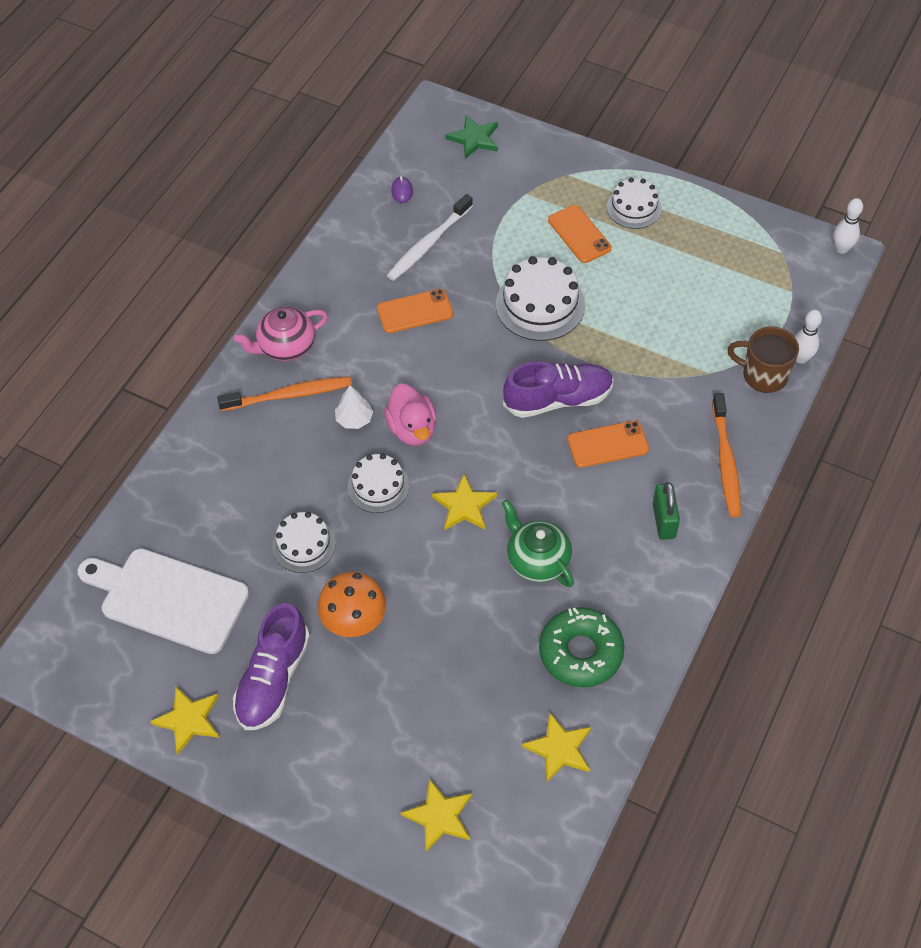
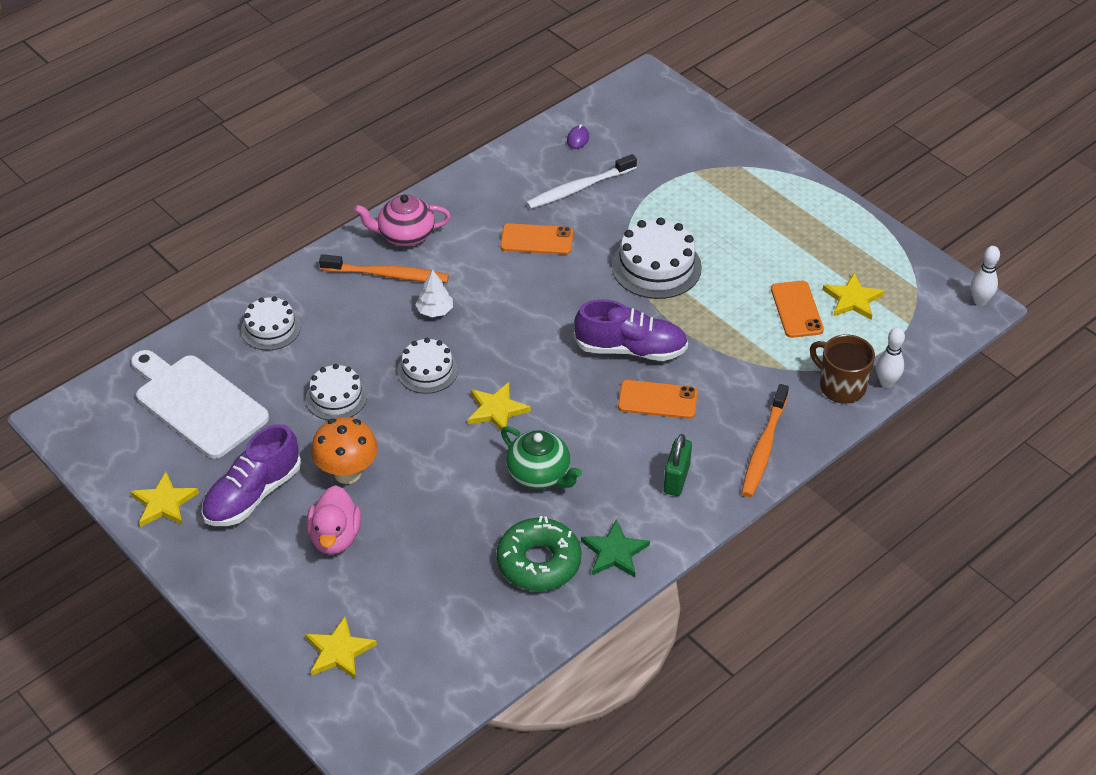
camera: 20 degrees right, 10 degrees down
(412, 429) = (483, 334): pink duck -> pink duck (335, 537)
(474, 139) = (668, 113): green star -> green star (614, 552)
(537, 560) = (539, 474): green teapot -> green teapot turned 150 degrees clockwise
(559, 749) = (476, 634): yellow star -> yellow star (852, 299)
(579, 234) = (725, 218): orange phone -> orange phone (796, 309)
(634, 208) = (790, 210): white cake -> white cake (270, 328)

